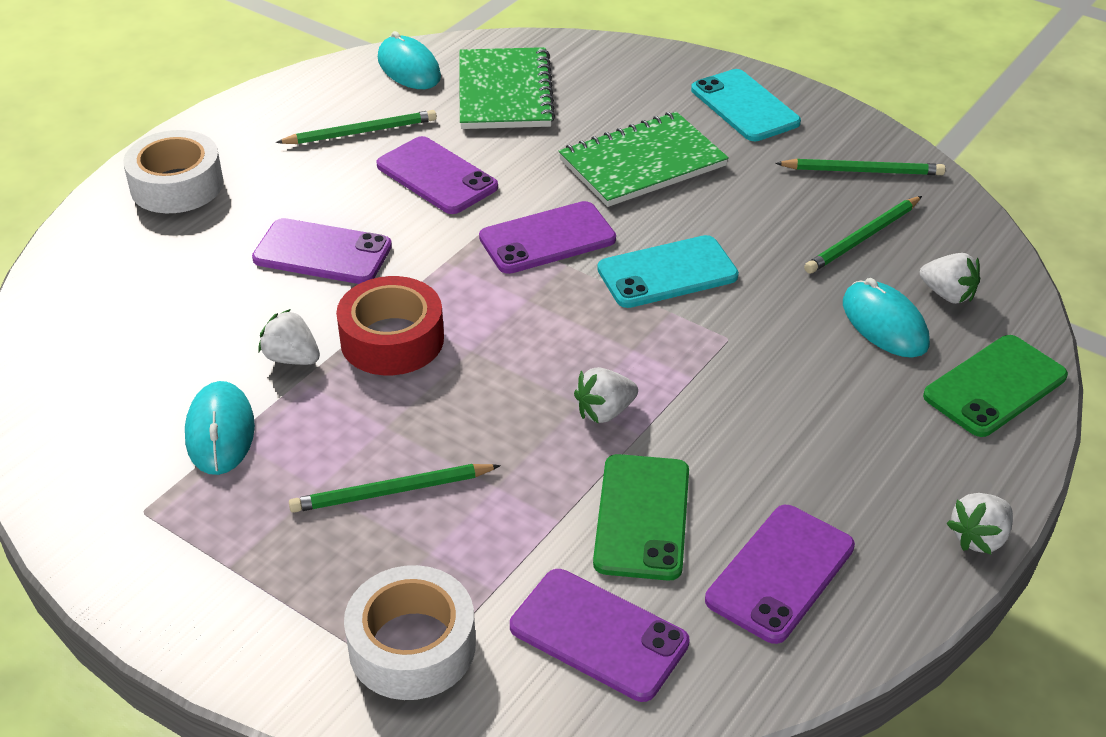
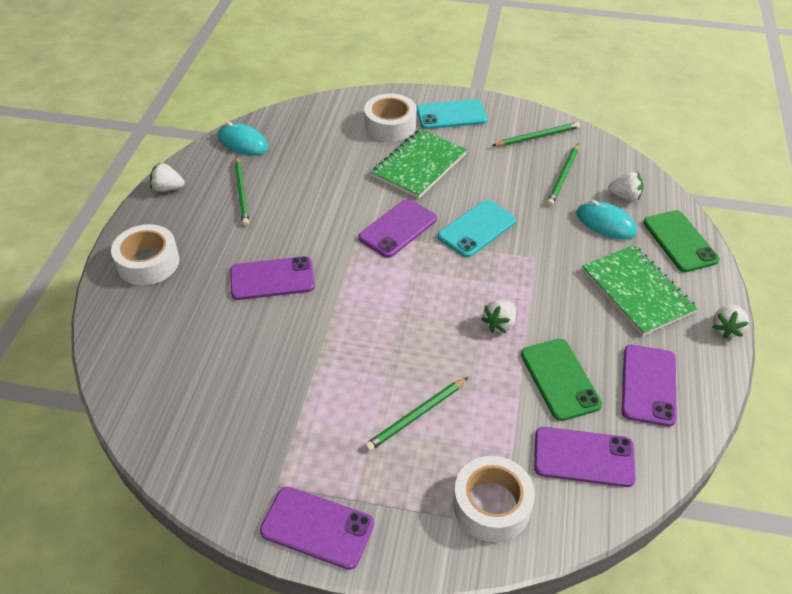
camera: 25 degrees left, 5 degrees up
(220, 432) = (290, 416): turquoise mouse -> none
(292, 358) = (300, 353): white strawberry -> white strawberry (168, 188)
(361, 132) = (242, 192): green pencil -> green pencil turned 120 degrees clockwise
(392, 339) = (352, 321): red tape -> none
(437, 176) = (307, 208): purple phone -> purple phone (317, 527)
(505, 92) = (311, 143): green notebook -> green notebook (637, 291)
(638, 97) = (390, 125): none -> white tape
(744, 106) = (451, 115): turquoise phone -> turquoise phone turned 45 degrees counterclockwise
(995, 386) = (680, 241): green phone -> green phone turned 45 degrees counterclockwise

